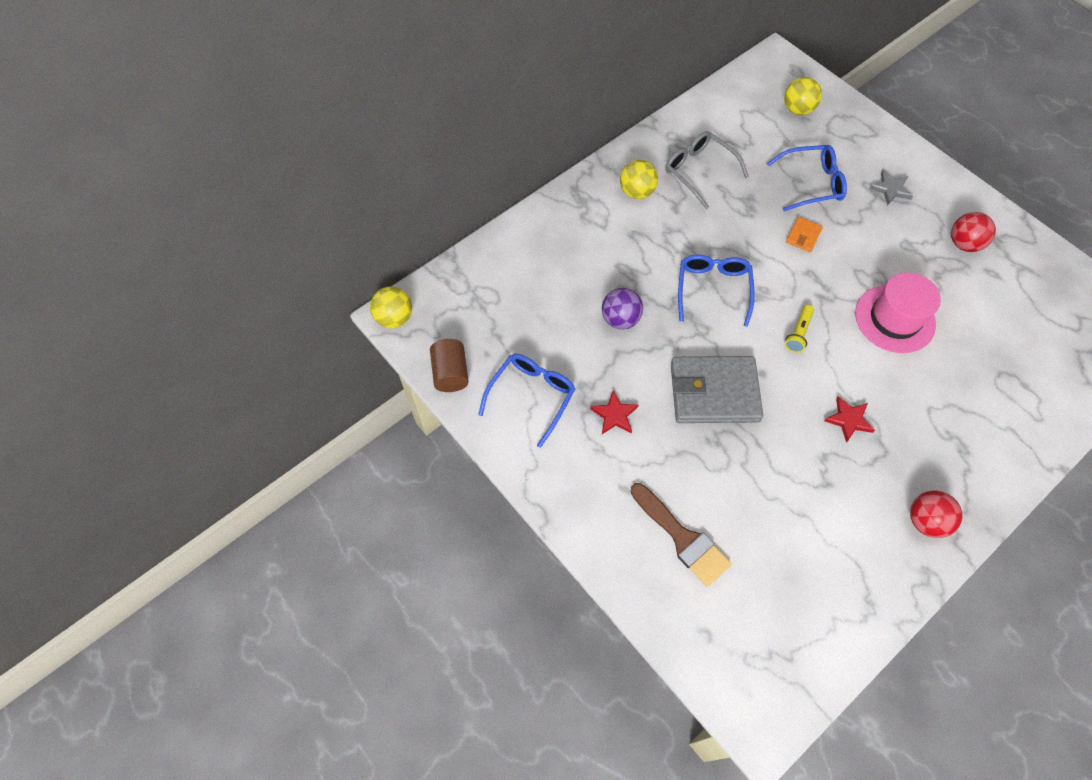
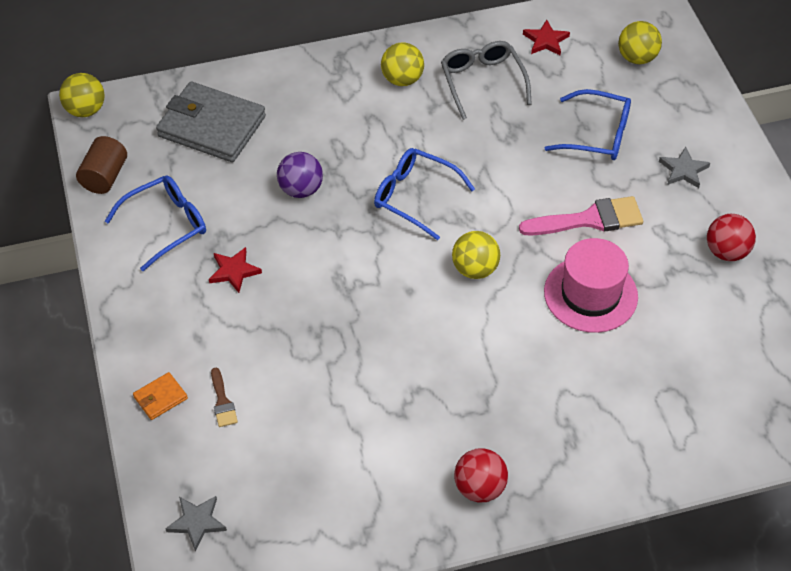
camera: 25 degrees right, 10 degrees down
(682, 538) = (222, 402): brown brush -> brown brush, size x0.51
(713, 289) = (415, 197): blue glasses -> blue glasses turned 90 degrees counterclockwise
(714, 392) = (347, 289): grey wallet -> grey wallet (212, 126)
(734, 659) = (197, 522): none -> grey star
(798, 333) = (475, 269): yellow flashlight -> yellow ball
(803, 236) = (549, 181): orange wallet -> orange wallet (160, 398)
(849, 420) = (468, 367): red star -> red star (546, 40)
(852, 256) = (589, 219): none -> pink brush

